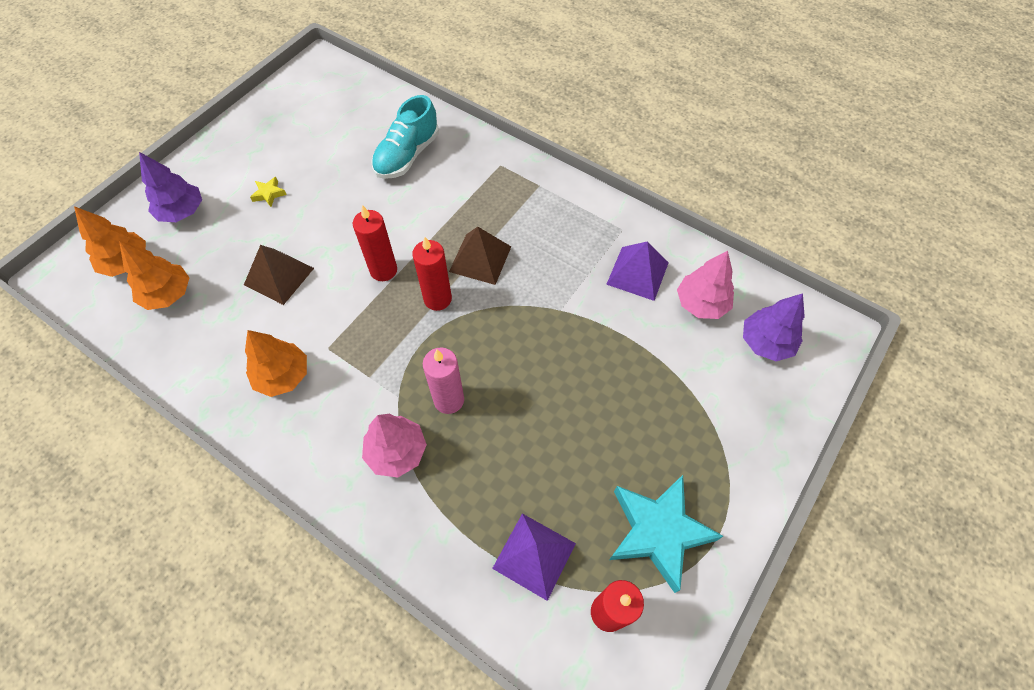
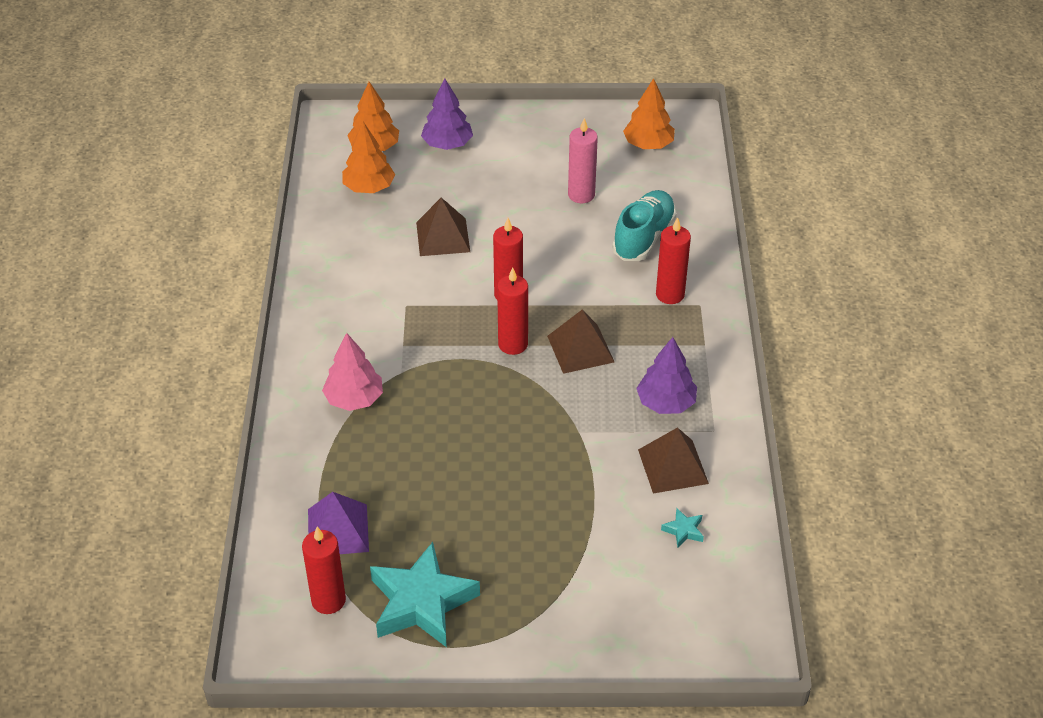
camera: 55 degrees right, 15 degrees down
(269, 194) = (514, 180): yellow star -> none
(283, 375) = (360, 295): orange tree -> orange tree (648, 144)
(407, 155) = (643, 237): turquoise shoe -> turquoise shoe turned 120 degrees clockwise
(449, 400) = (425, 405): pink candle -> pink candle (581, 195)
(475, 175) = (670, 294): none -> red candle
(637, 273) = (673, 466): purple pyramid -> brown pyramid
(701, 303) = (683, 530): pink tree -> turquoise star
(766, 342) = (685, 600): purple tree -> purple tree (666, 403)

